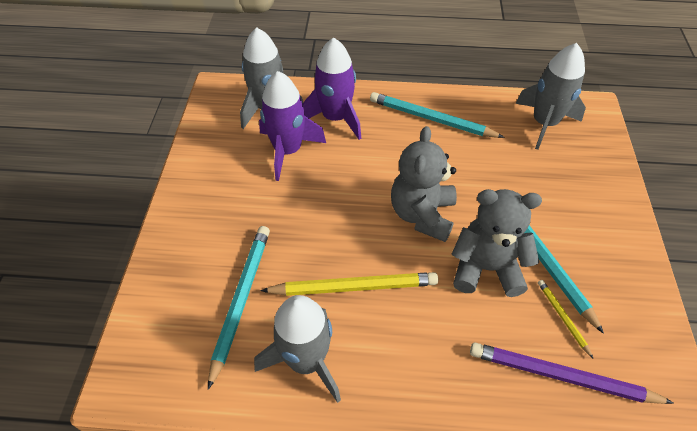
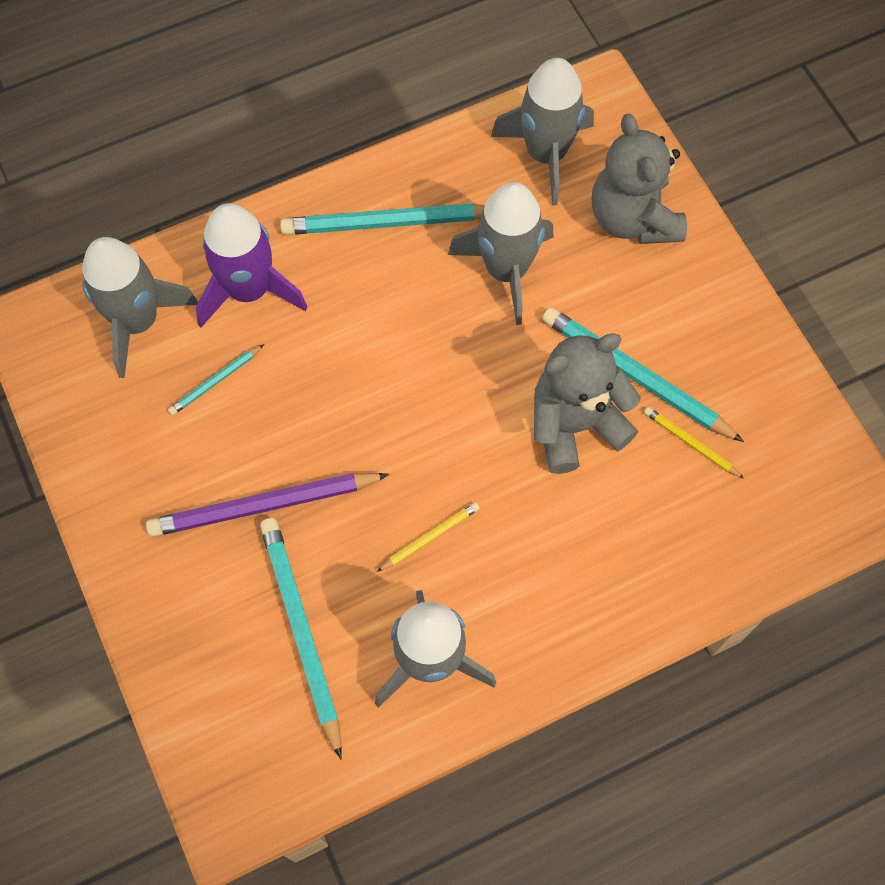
camera: 30 degrees left, 15 degrees up
(287, 151) = (215, 381): purple rocket -> turquoise pencil
(354, 287) = (430, 537): yellow pencil -> yellow pencil, size x0.49
(422, 215) = (458, 389): grey teddy bear -> grey teddy bear (633, 218)
(487, 168) = (506, 270): none -> grey rocket
(561, 376) = (719, 518): purple pencil -> purple pencil (264, 506)

